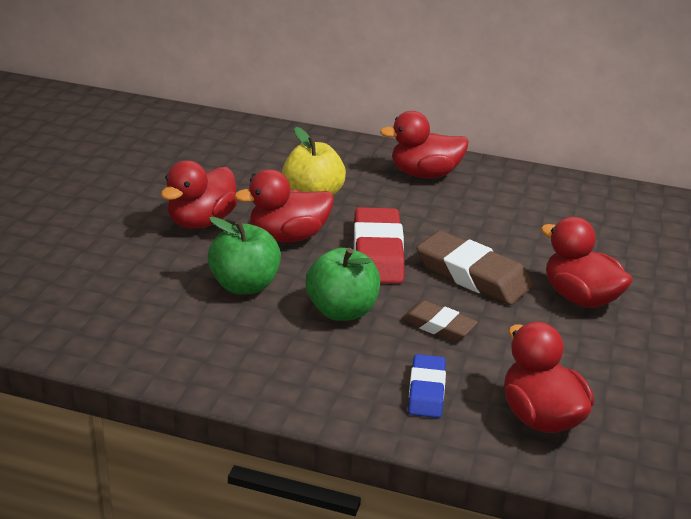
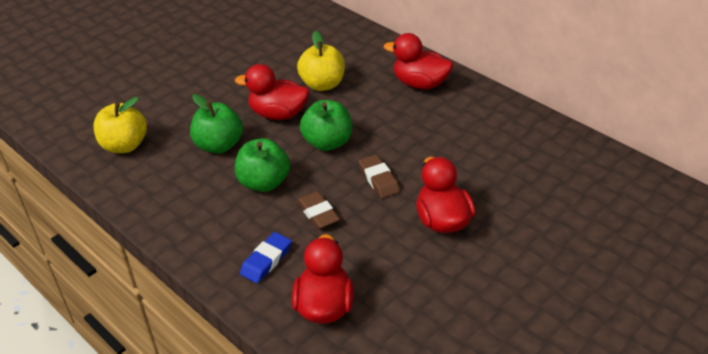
camera: 30 degrees right, 10 degrees up
(113, 315) = (125, 145): none -> yellow apple
(201, 222) = (232, 88): red duck -> none
(377, 252) = (327, 142): red eraser -> green apple
(472, 275) = (379, 179): brown eraser -> brown eraser, size x0.59

